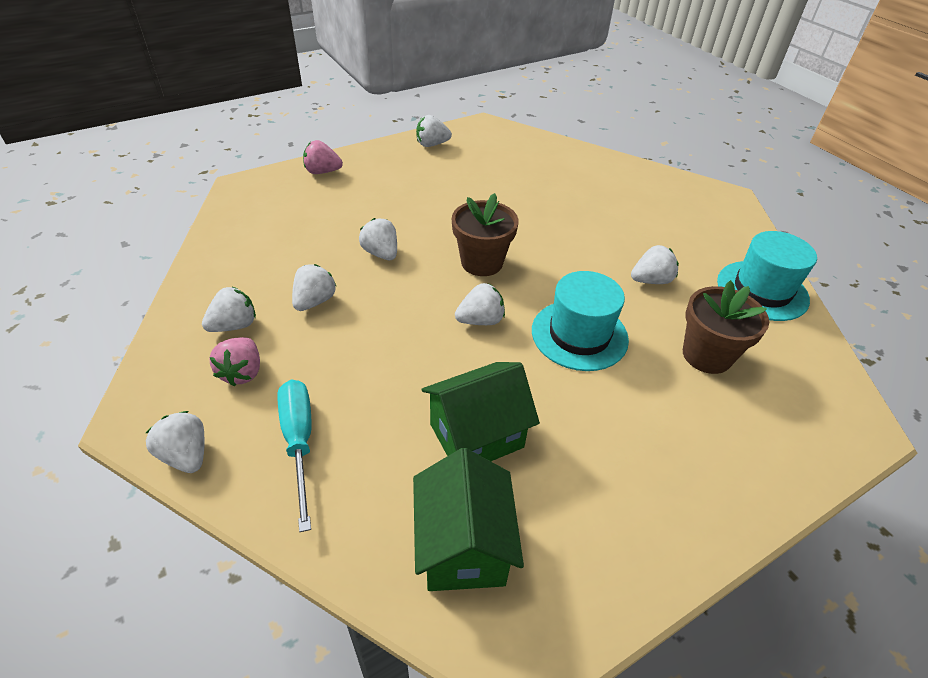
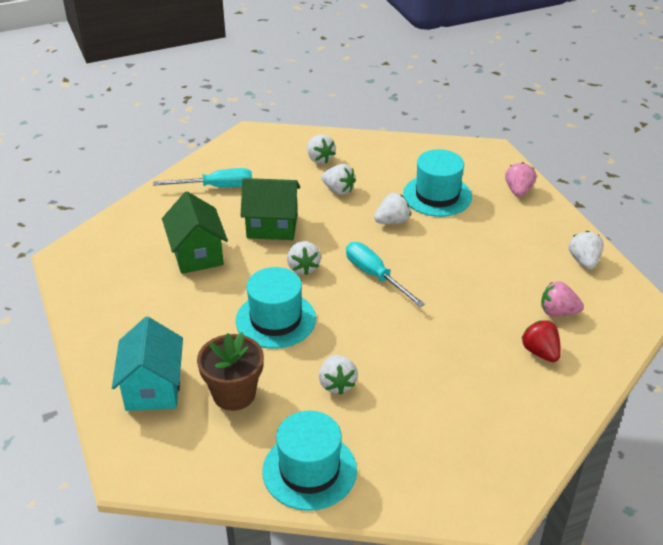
camera: 100 degrees right, 5 degrees down
(186, 455) = (220, 151): white strawberry -> none
(242, 372) = (276, 165): pink strawberry -> pink strawberry (558, 312)
(330, 222) = (437, 195): none -> turquoise hat
(463, 546) = (127, 242): green house -> green house (272, 226)
(482, 262) = (375, 276): brown flower pot -> turquoise screwdriver
(556, 170) = (540, 352): none -> red strawberry
(740, 433) = (153, 388): none -> turquoise house

